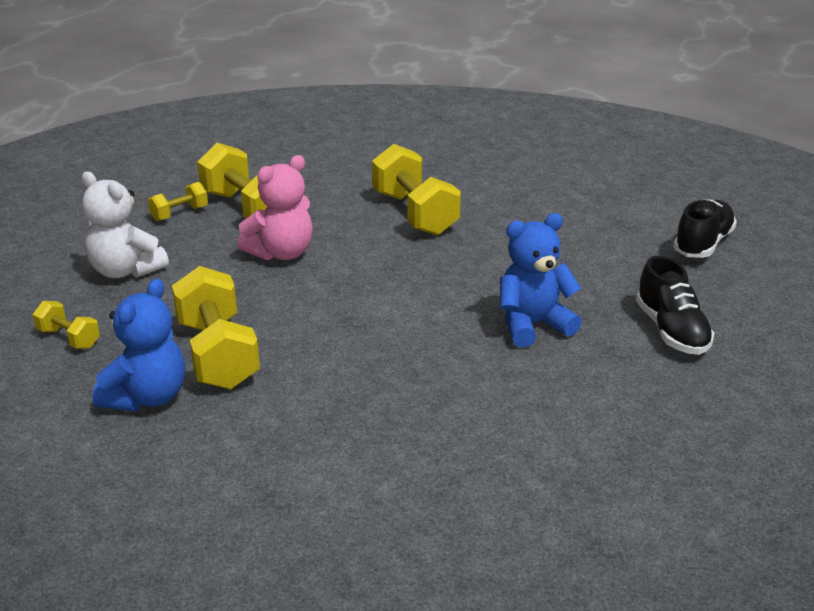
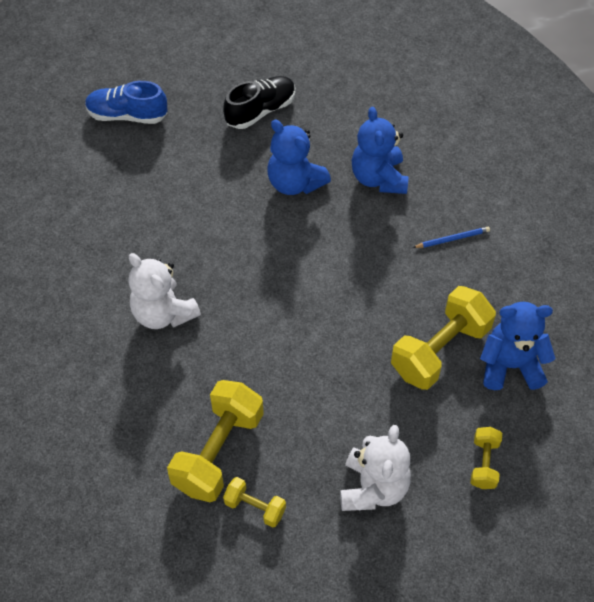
camera: 115 degrees left, 25 degrees up
(281, 253) = (281, 382): pink teddy bear -> none
(357, 418) = (452, 239): none -> blue pencil
(414, 213) = (163, 313): yellow dumbbell -> white teddy bear
(500, 390) = (379, 178): none -> blue teddy bear
(702, 244) = (127, 115): black shoe -> blue shoe

